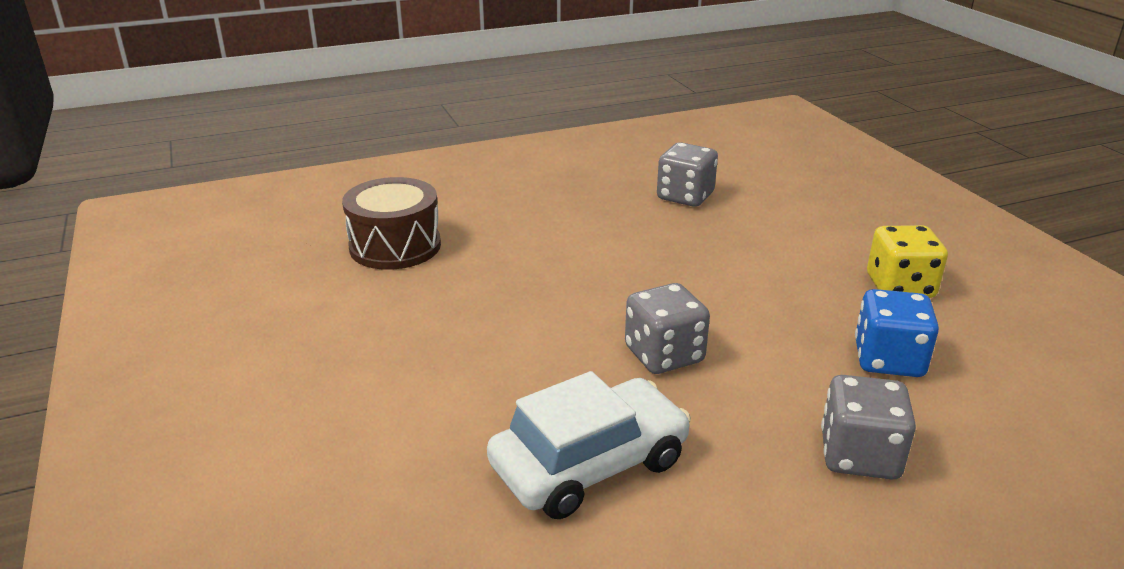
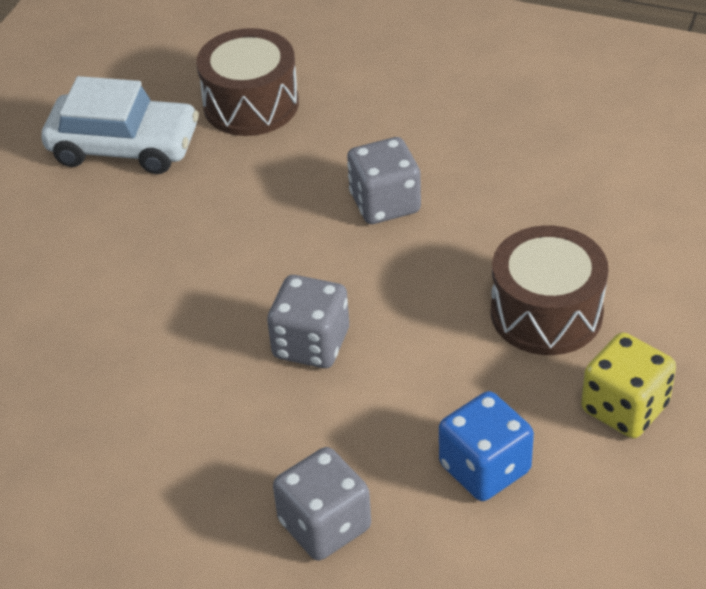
camera: 45 degrees right, 15 degrees up
(589, 464) = (137, 400): white car -> white car (124, 146)
(685, 196) = (584, 178): grey dice -> grey dice (385, 203)
(777, 265) = (546, 313): none -> brown drum

